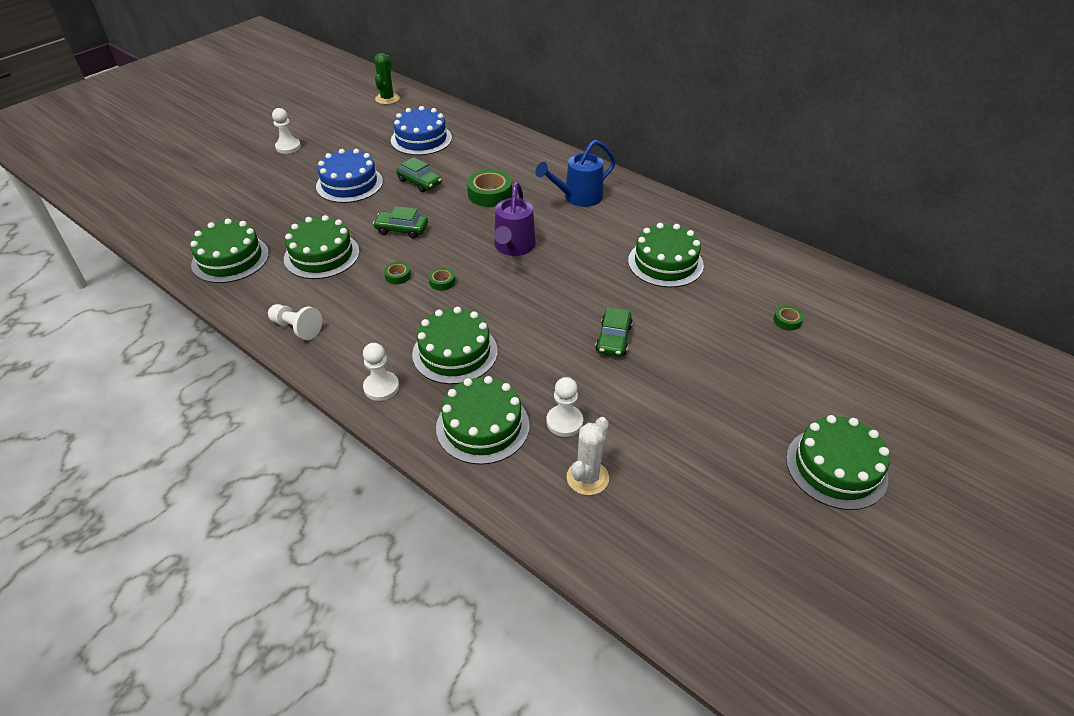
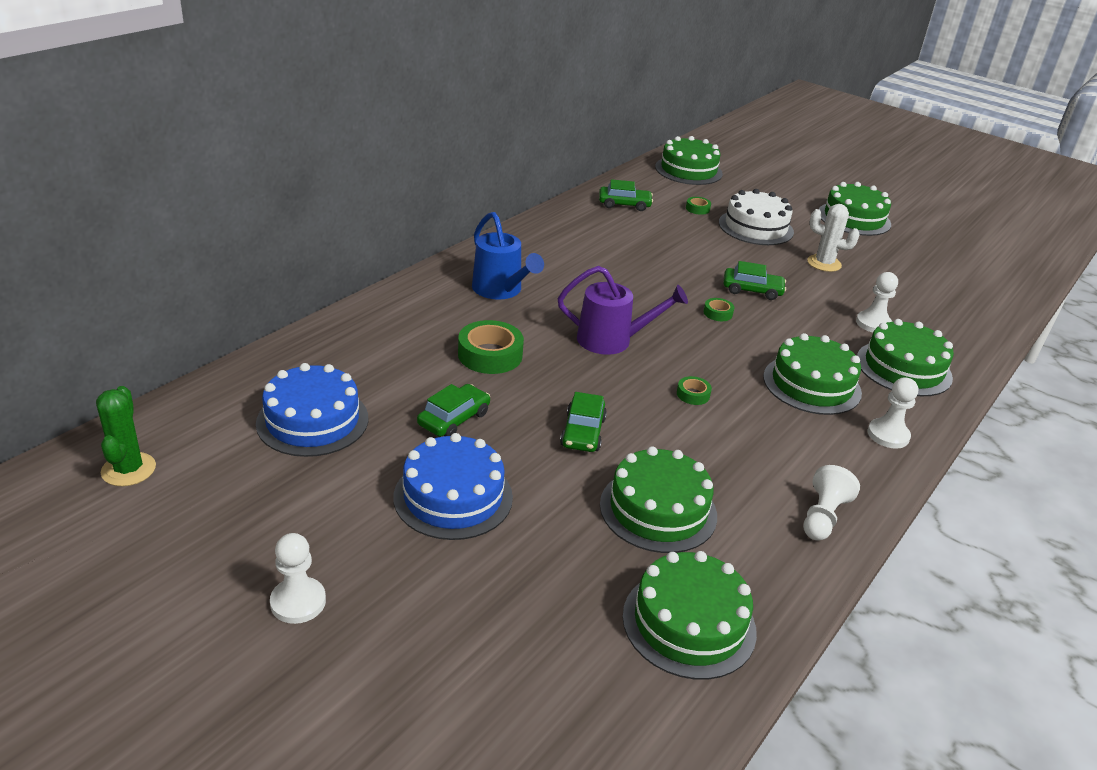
camera: 95 degrees left, 10 degrees down
(387, 99) = (128, 469): green cactus -> green cactus turned 75 degrees clockwise
(398, 276) = (689, 431): green tape -> green tape (718, 313)
(587, 478) = (927, 317): white cactus -> white cactus (824, 263)
(665, 263) = (625, 251): green cake -> green cake (688, 170)
(761, 363) = (755, 227): none -> white cake
(769, 268) = (624, 204): none -> green car

